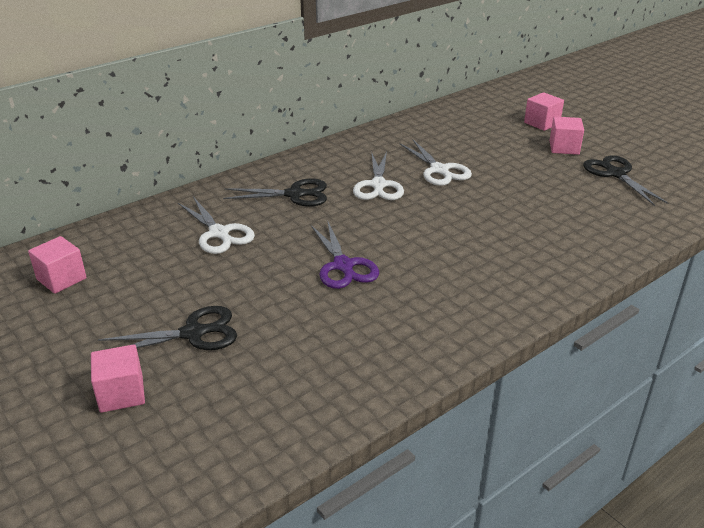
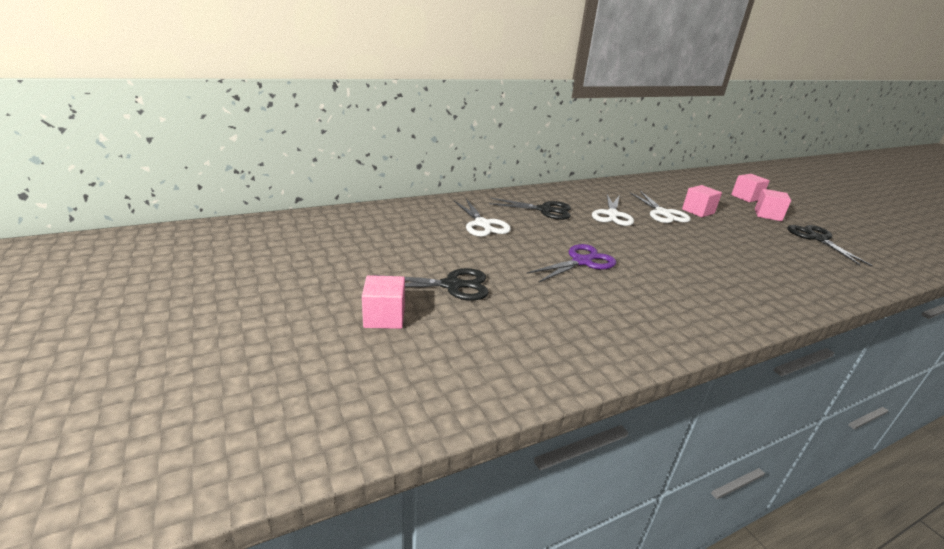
camera: 10 degrees right, 5 degrees down
(61, 279) = (356, 232): pink cube -> pink cube (698, 211)
(343, 266) = (582, 262): purple scissors -> purple scissors turned 120 degrees counterclockwise

